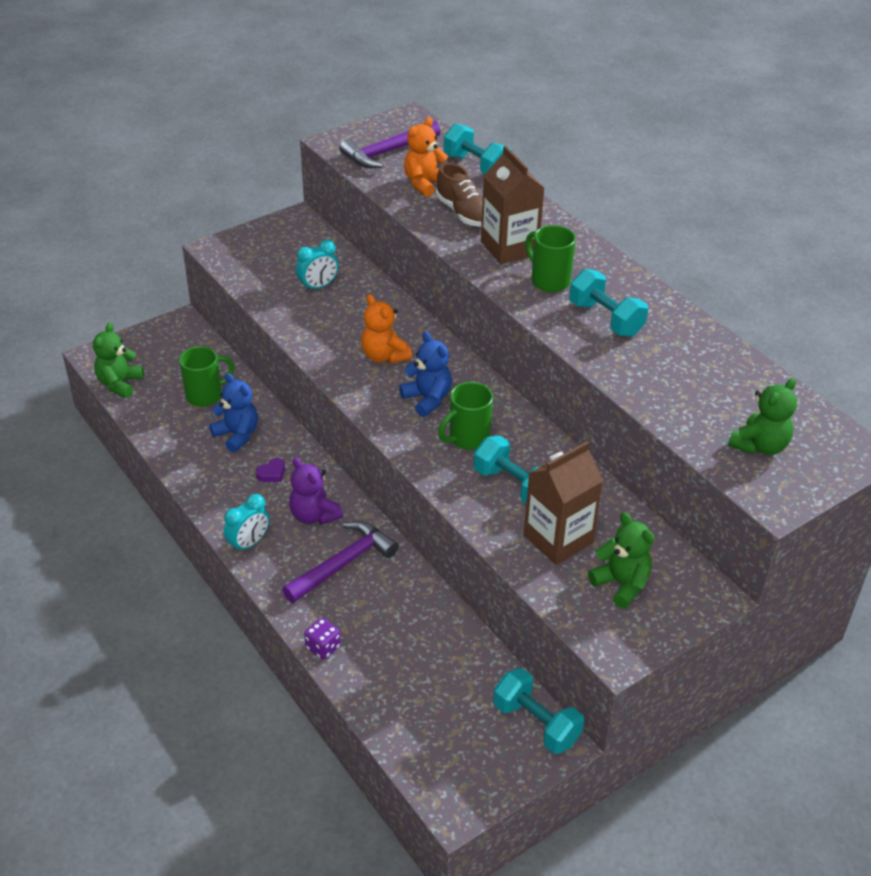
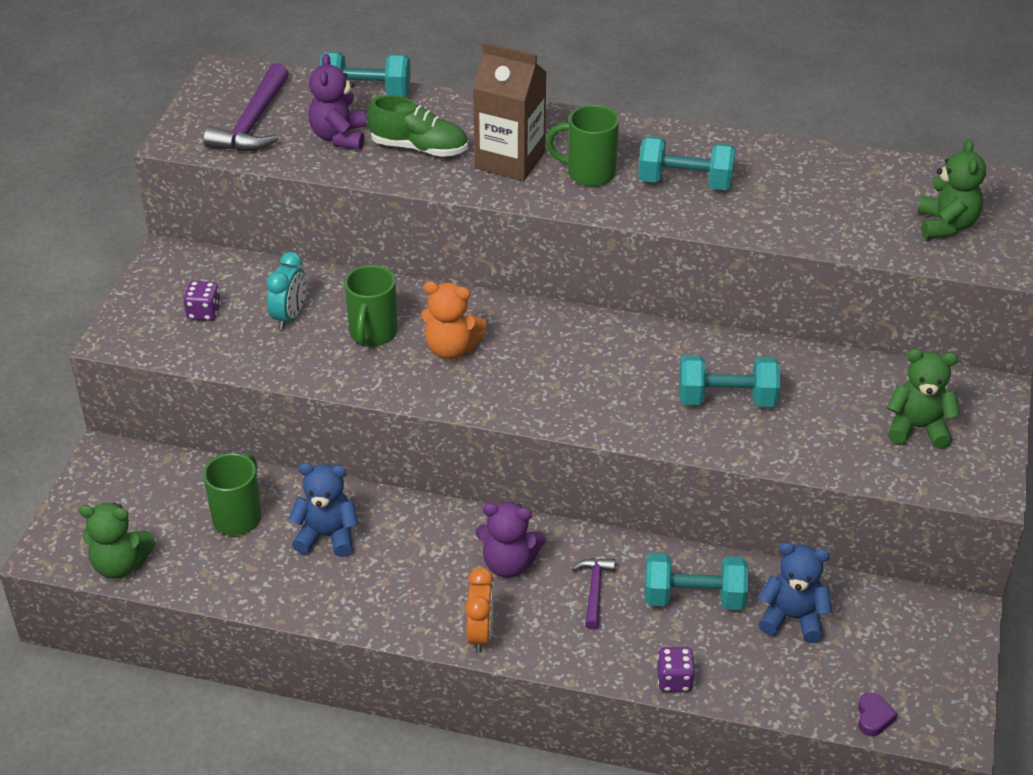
camera: 40 degrees left, 0 degrees up
(119, 384) = (120, 565): green teddy bear -> green teddy bear turned 60 degrees counterclockwise
(249, 543) = (480, 634): turquoise clock -> orange clock
(272, 473) = (414, 551): purple heart -> purple heart (873, 717)
(276, 259) = (204, 312): none -> purple dice
(343, 563) = (594, 590): purple hammer -> purple hammer, size x0.56
(425, 184) = (339, 137): orange teddy bear -> purple teddy bear
(427, 399) = (548, 366): blue teddy bear -> blue teddy bear (792, 618)
(463, 213) = (419, 148): brown shoe -> green shoe
(468, 438) = (632, 381): green mug -> green mug (373, 334)
(536, 723) = (926, 612): turquoise dumbbell -> turquoise dumbbell (694, 598)
(558, 539) = (822, 423): brown carton -> none

